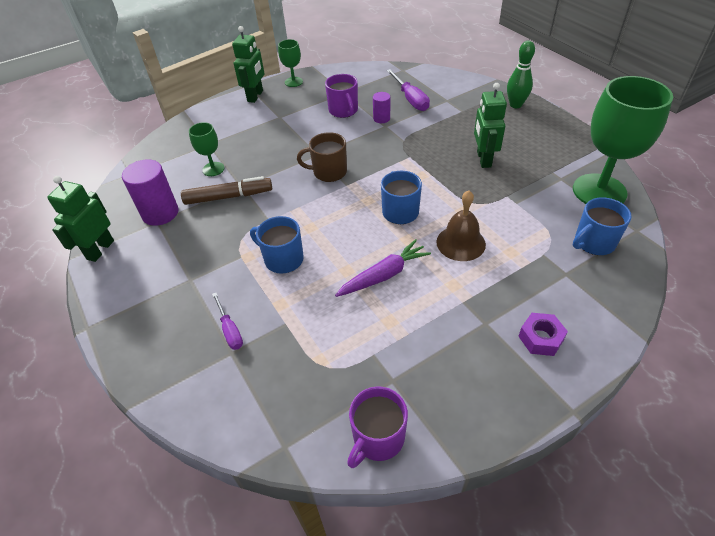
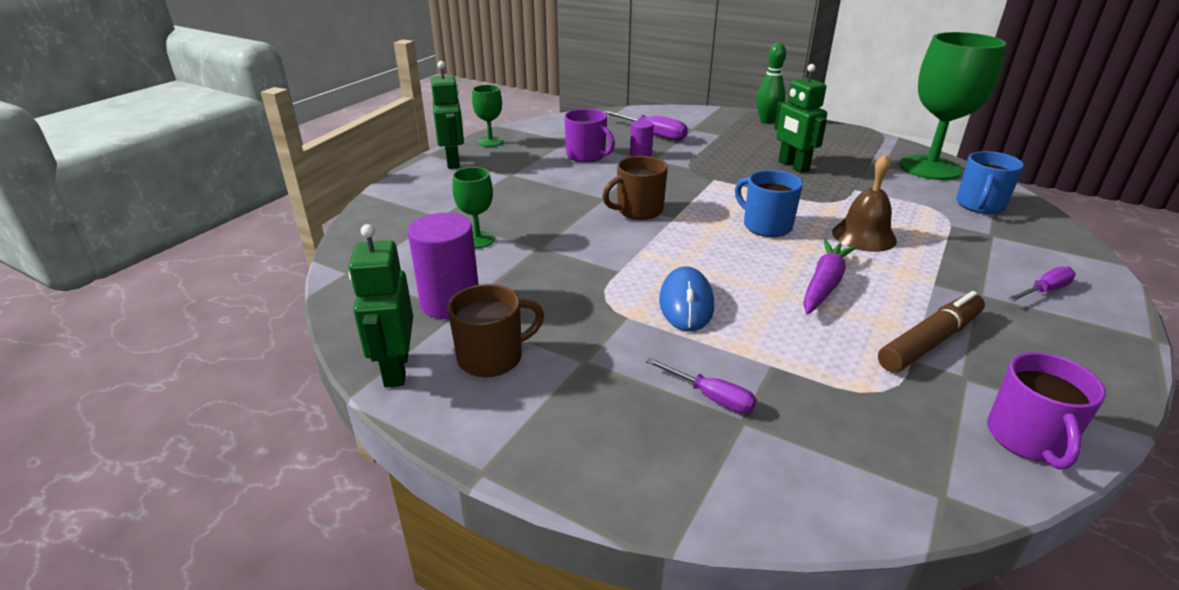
camera: 30 degrees left, 15 degrees down
(148, 259) = (492, 357): none -> brown mug
(228, 197) = (534, 262): brown marker -> brown marker (930, 341)
(282, 259) = (686, 303): blue mug -> blue mouse
(540, 338) = (1044, 290): purple nut -> purple screwdriver

